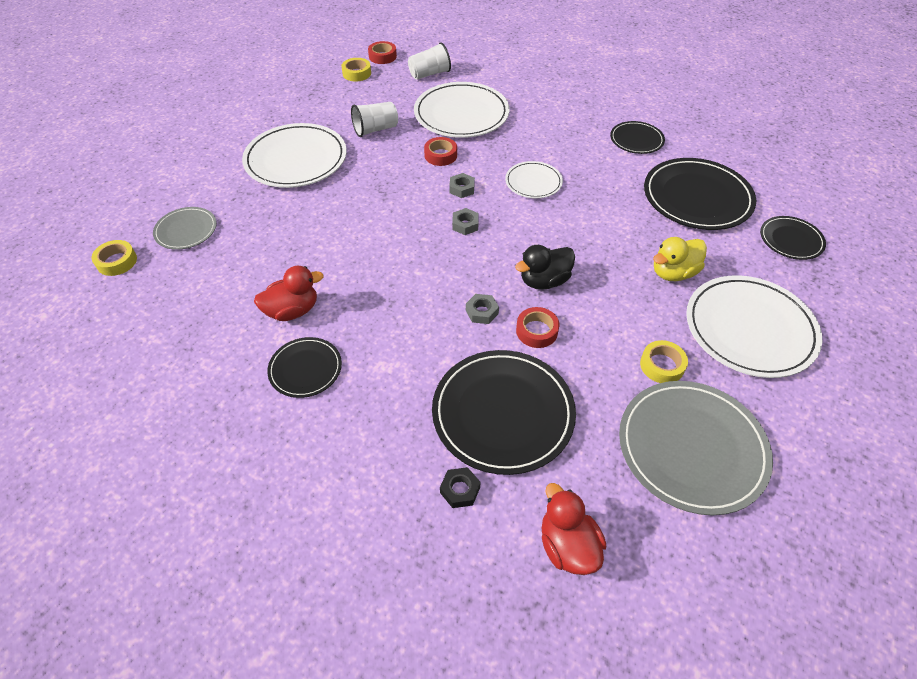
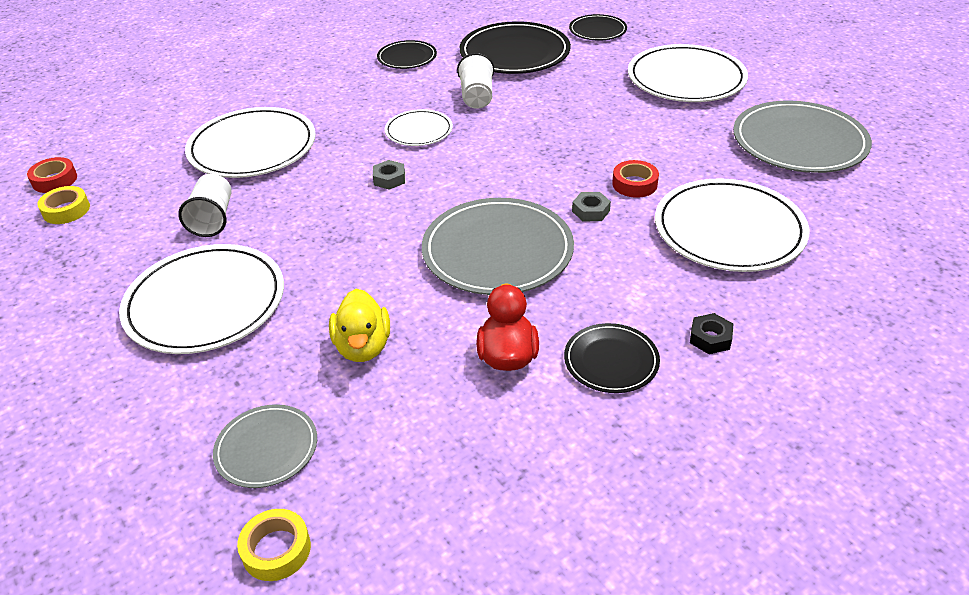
camera: 65 degrees left, 10 degrees down
(404, 272) = (497, 251): none -> grey plate
(429, 74) = (143, 152): white cup -> white cup (477, 97)
(440, 155) = (316, 180): red tape -> none
(460, 490) = (812, 278): black nut -> black nut (710, 338)
(465, 225) = (451, 191): grey nut -> none
(503, 413) = (729, 230): black plate -> white plate
(544, 281) = (570, 162): black duck -> none
(567, 545) = (882, 230): red duck -> none
(662, 365) = (707, 130): yellow tape -> none
(673, 273) = (602, 92): yellow duck -> yellow duck (363, 347)

